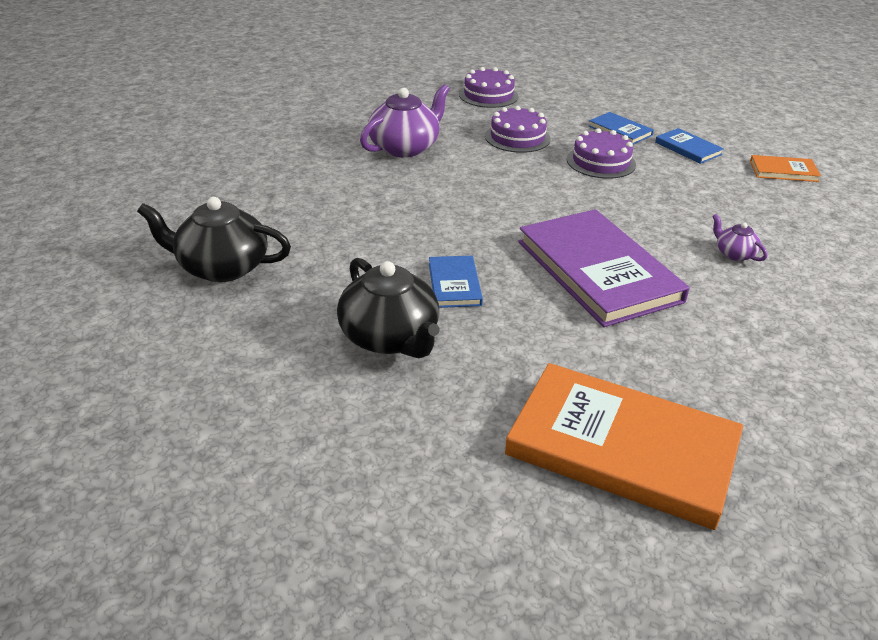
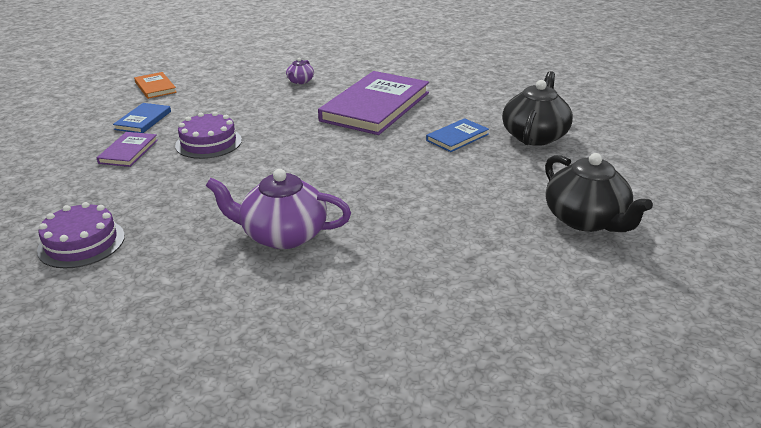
camera: 125 degrees left, 5 degrees down
(517, 137) = (193, 189): purple cake -> none
(620, 131) = (128, 151): blue book -> purple book
(622, 448) = (504, 72): orange book -> none

